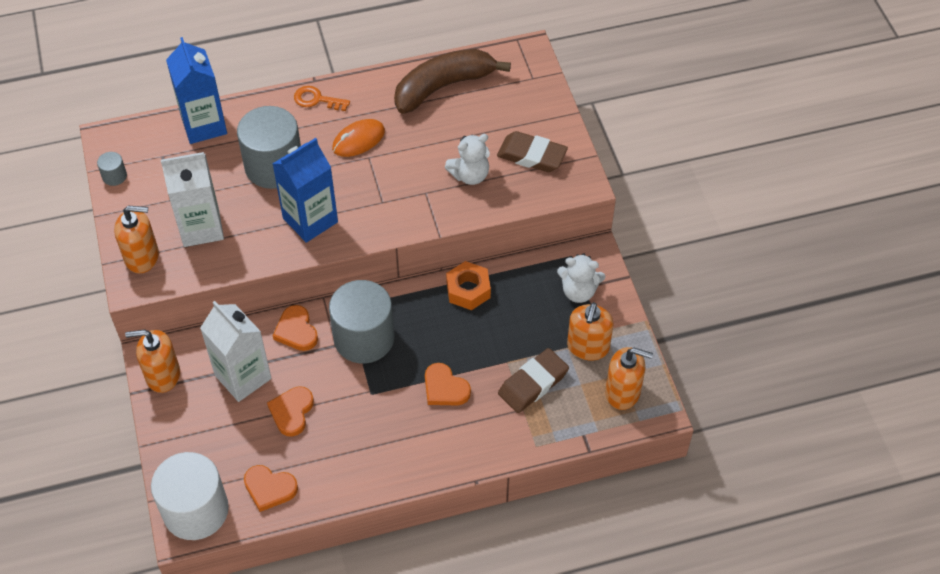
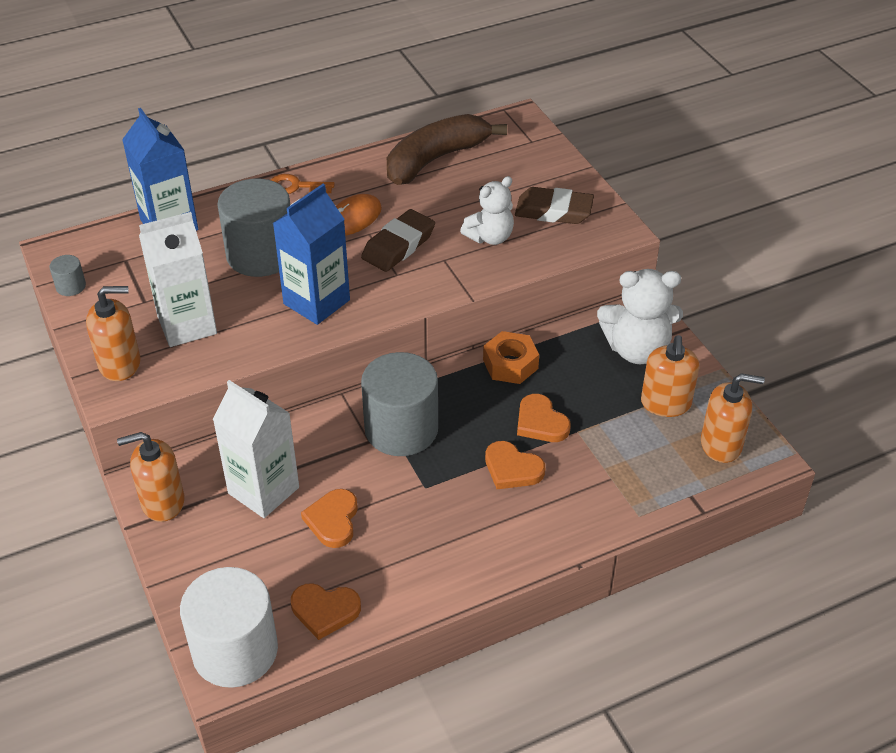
camera: 10 degrees left, 10 degrees down
(296, 331) = (318, 432): orange heart -> orange heart (540, 422)
(533, 383) = (614, 450): brown eraser -> brown eraser (398, 246)
(578, 291) = (637, 349): white teddy bear -> white teddy bear, size x1.52

